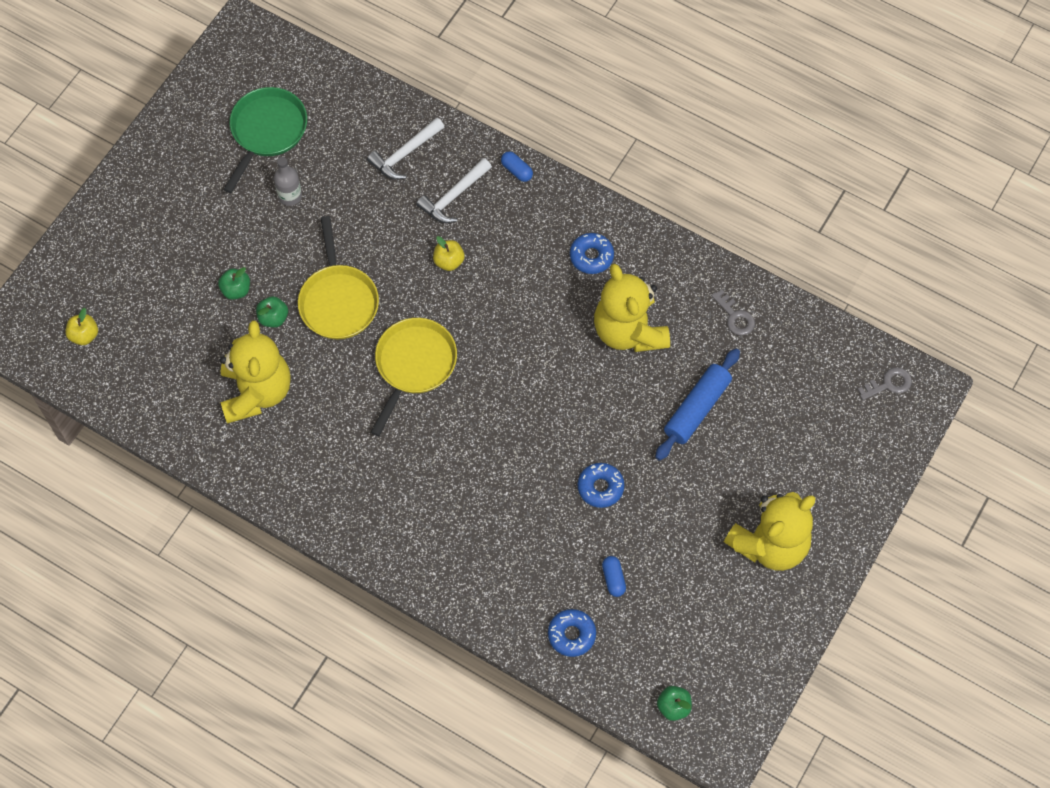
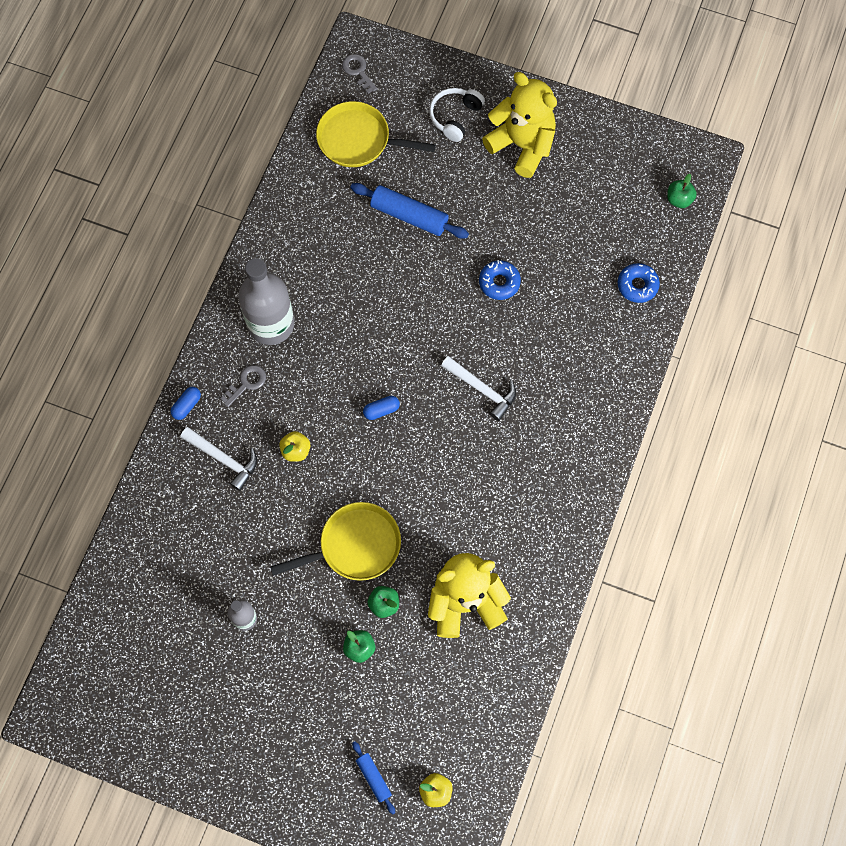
camera: 100 degrees left, 5 degrees up
(112, 284) = (374, 778): none -> blue rolling pin
(267, 132) = (172, 660): green pan -> none
(405, 154) = (181, 515): white hammer -> white hammer (482, 389)
(413, 365) = (411, 462): yellow pan -> yellow pan (358, 140)
(591, 256) = (271, 324): blue donut -> grey bottle
(613, 579) = (580, 260): blue capsule -> blue capsule (381, 410)
(629, 331) = (343, 281): yellow teddy bear -> none
(735, 317) = (313, 196): grey key -> grey key (246, 383)
(816, 477) = (455, 117): none -> white headphones

